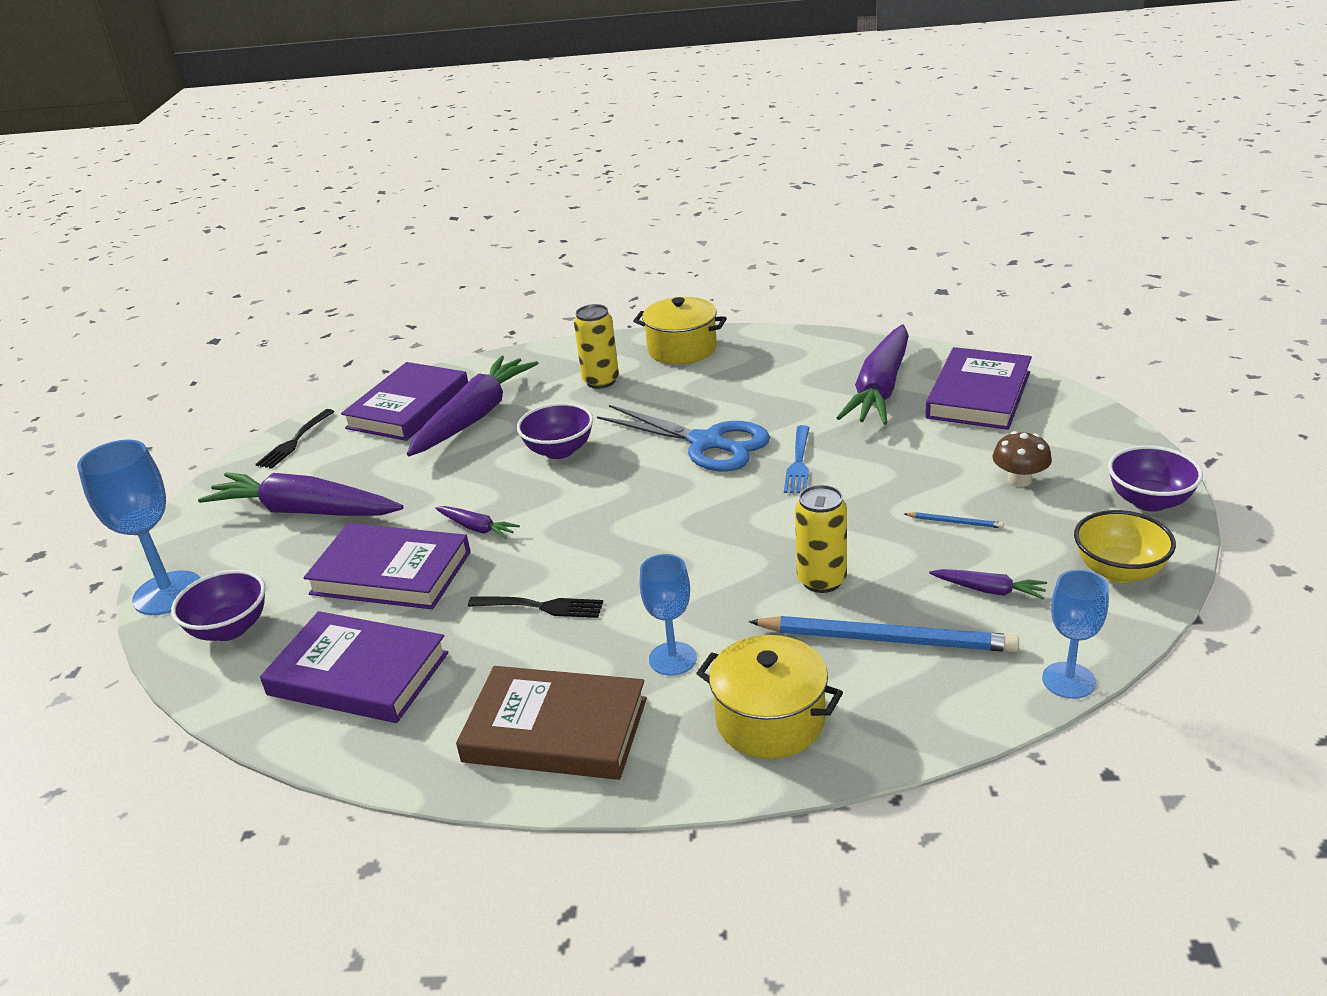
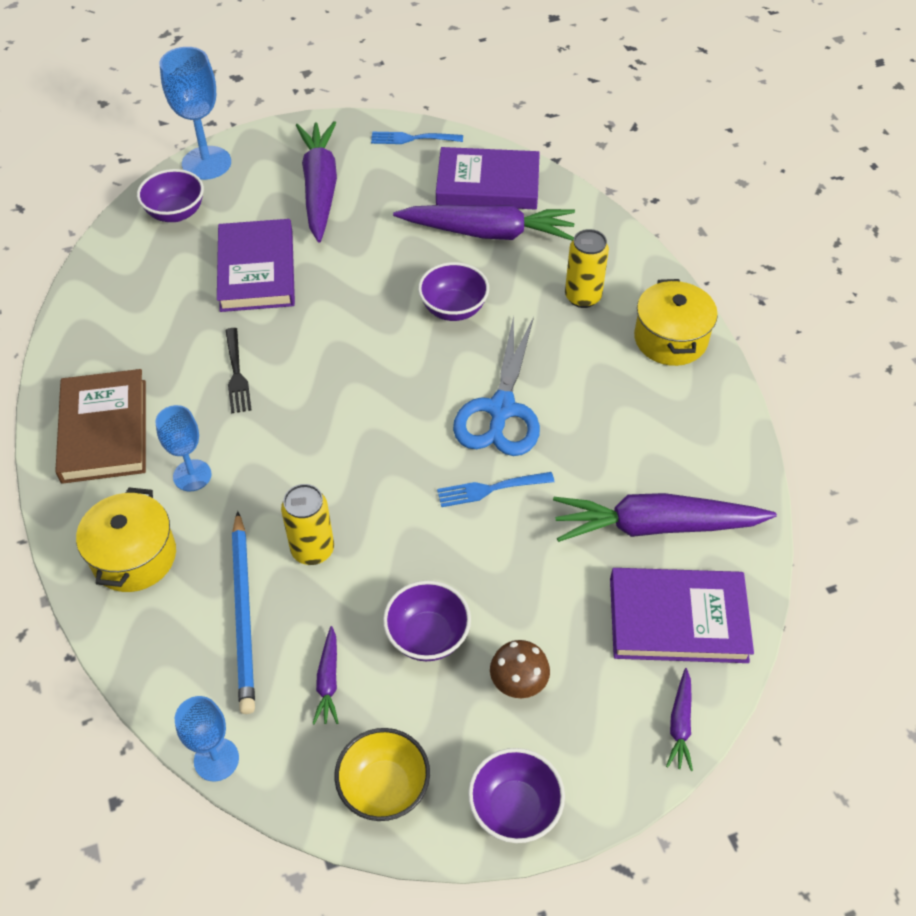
camera: 65 degrees right, 20 degrees up
(295, 441) = (413, 138): black fork -> blue fork
(358, 674) = (143, 300): purple book -> none
(477, 528) = (326, 298): purple carrot -> purple carrot (680, 724)
(955, 522) = (427, 636): blue pencil -> purple bowl

